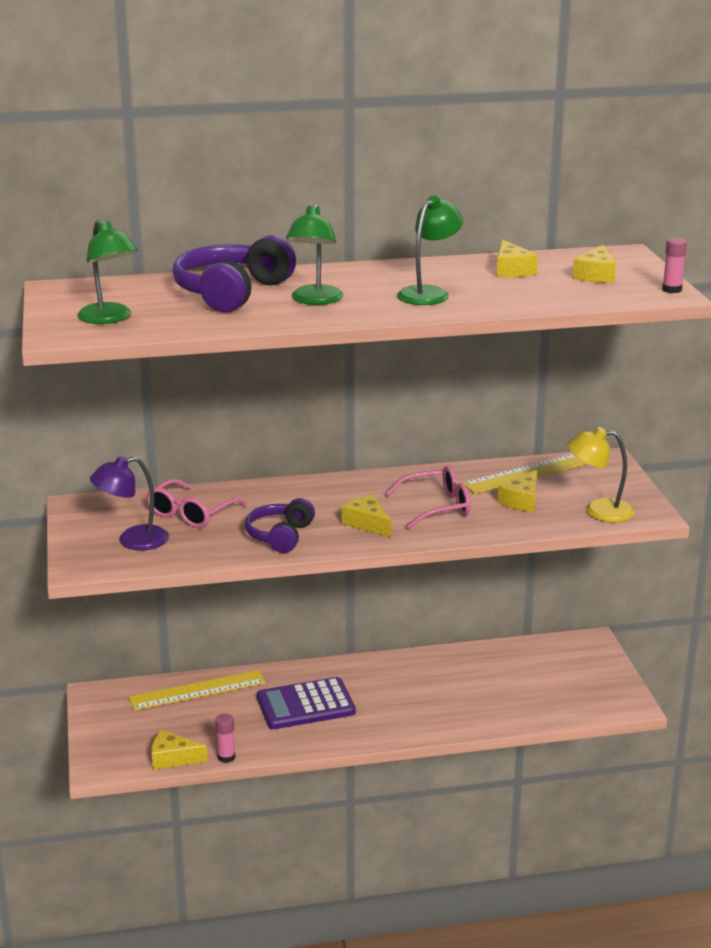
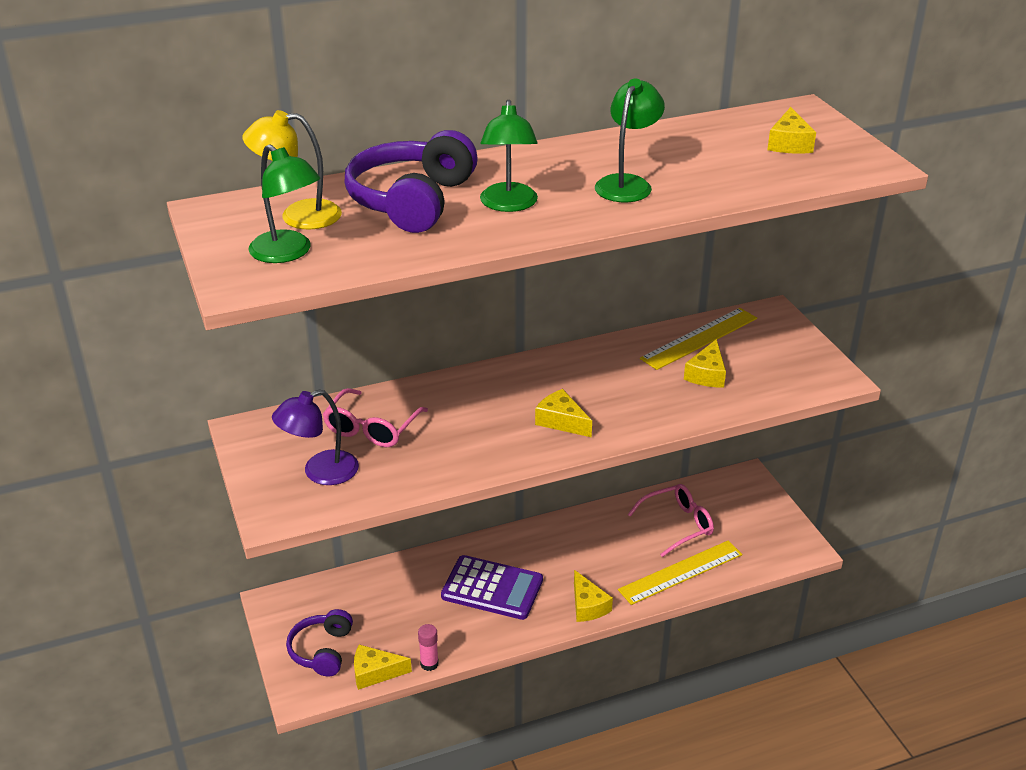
camera: 10 degrees left, 10 degrees up
(197, 690) = (378, 584): yellow ruler -> yellow ruler (680, 572)
(280, 536) = (476, 448): purple headphones -> purple headphones (322, 650)
(305, 705) = (492, 588): purple calculator -> purple calculator turned 135 degrees counterclockwise
(437, 507) = (625, 391): pink glasses -> pink glasses (678, 525)
(511, 270) = (699, 143): yellow cheese -> yellow cheese (587, 606)
(598, 510) = (787, 379): yellow lamp -> yellow lamp (298, 216)
(671, 290) = (875, 158): pink glue stick -> none

